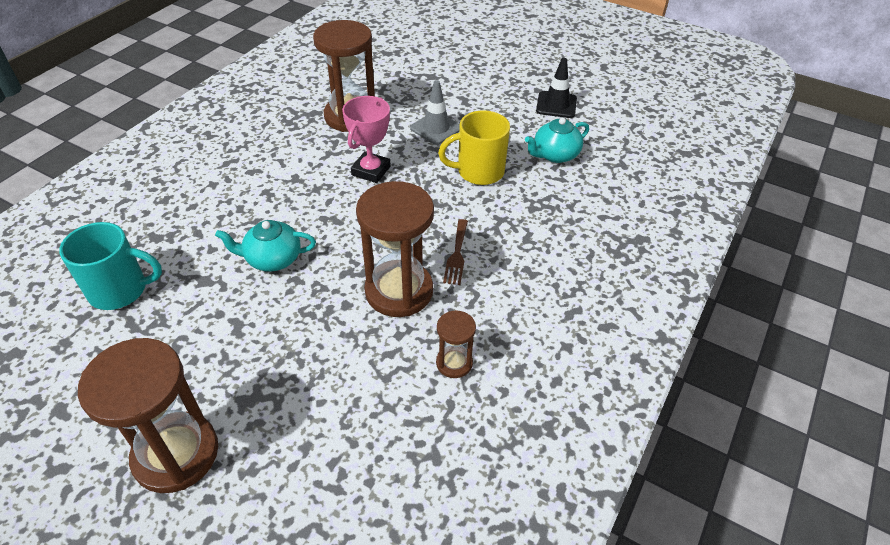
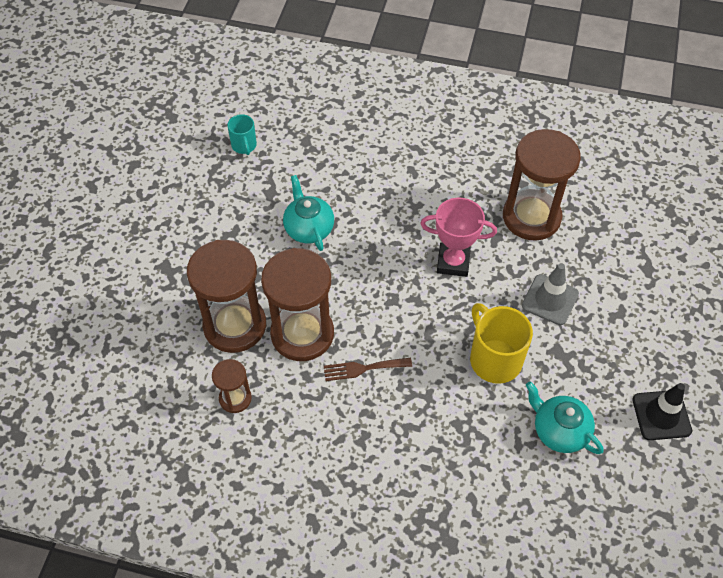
camera: 75 degrees right, 10 degrees up
(120, 290) = (244, 146): turquoise mug -> turquoise mug, size x0.56
(176, 454) = (114, 244): brown hourglass -> brown hourglass (235, 325)

